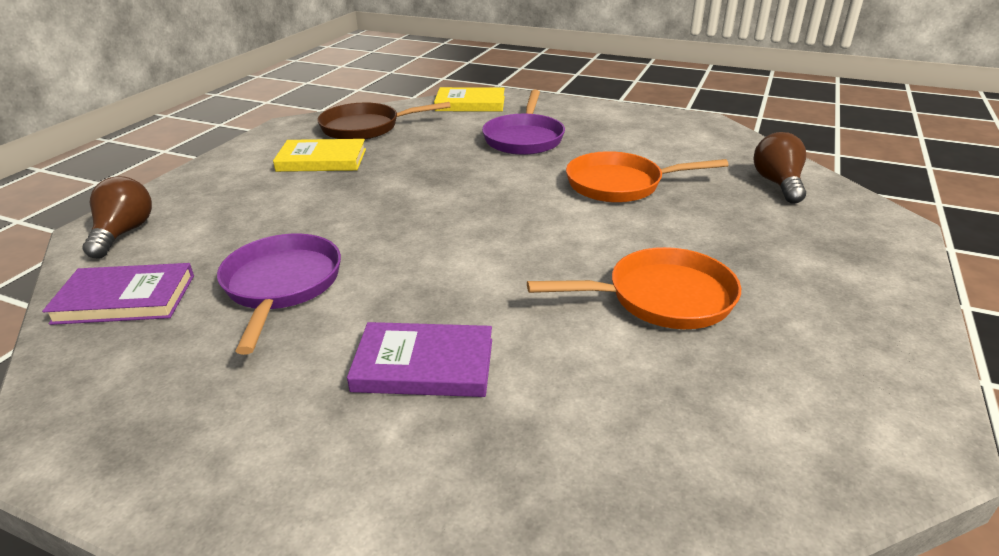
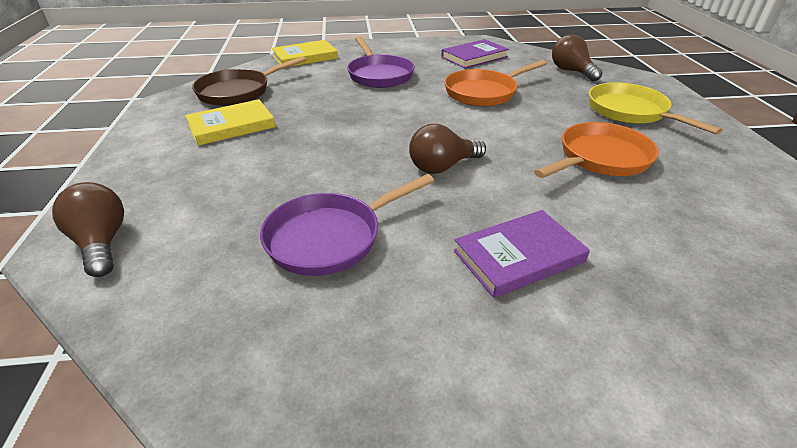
camera: 30 degrees left, 5 degrees up
(125, 299) = (187, 302): purple book -> purple book (474, 57)
(282, 285) = (330, 237): purple pan -> purple pan turned 90 degrees counterclockwise
(465, 253) = (442, 167): none -> brown light bulb
(791, 255) = (630, 112): none -> yellow pan

